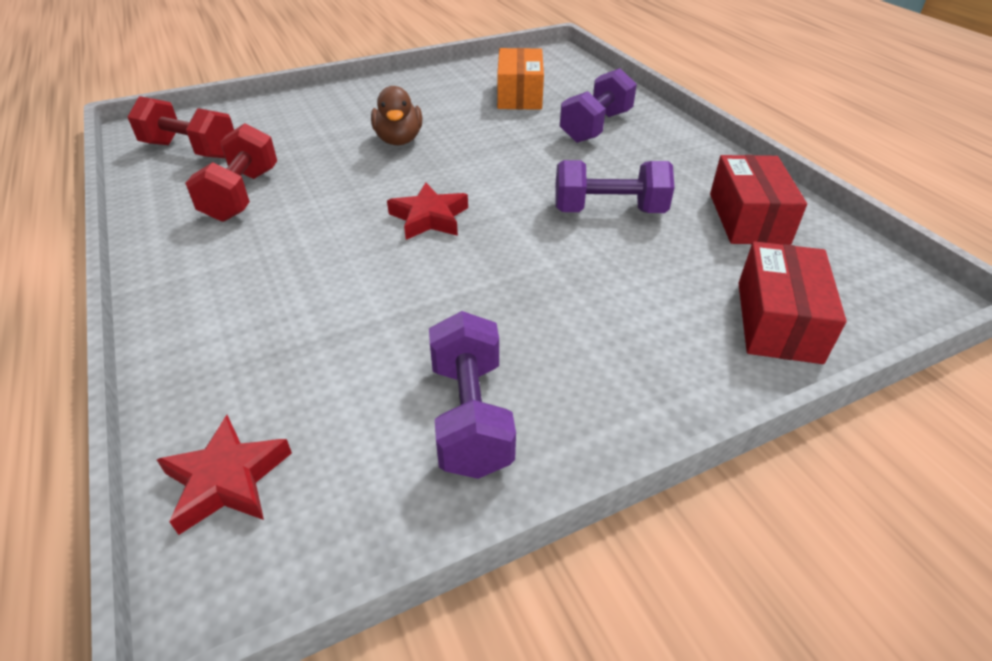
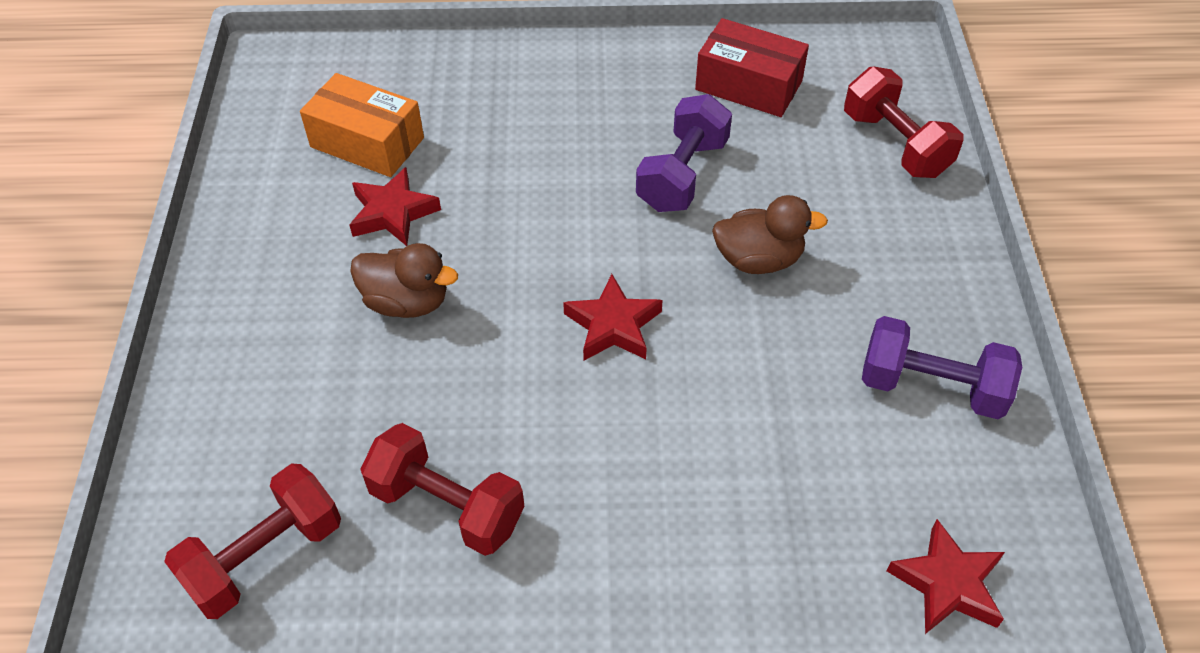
camera: 65 degrees left, 10 degrees up
(468, 117) = (393, 213): none -> red star
(549, 270) = (758, 259): none -> brown duck
(596, 127) = (502, 110): purple dumbbell -> none
(778, 321) = (895, 144): red box -> red dumbbell

